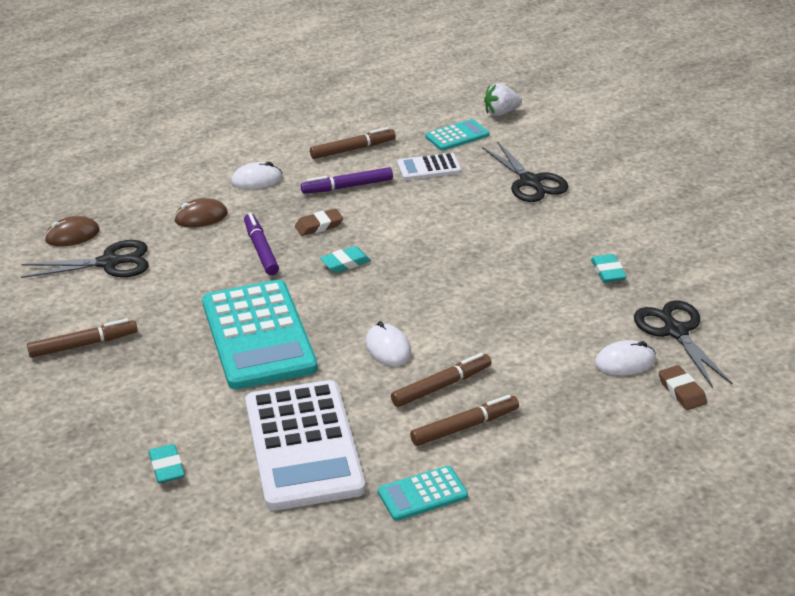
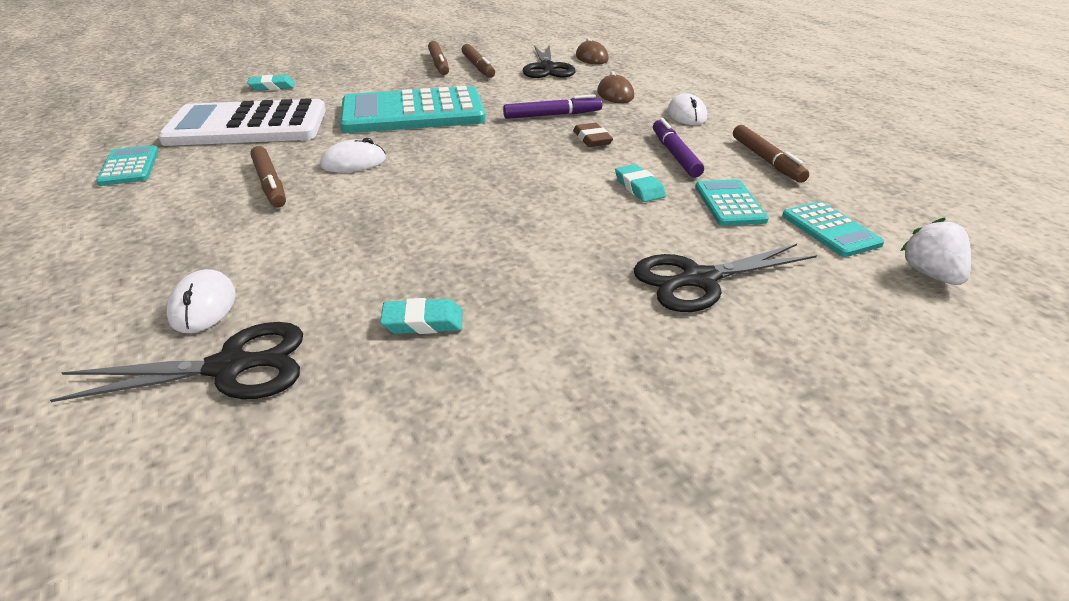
camera: 95 degrees right, 0 degrees up
(345, 263) = (516, 149): turquoise eraser -> turquoise eraser (639, 187)
(429, 167) = (730, 204): white calculator -> turquoise calculator
(465, 427) = (196, 191): brown marker -> brown marker (478, 67)
(682, 391) = (95, 347): brown eraser -> none

